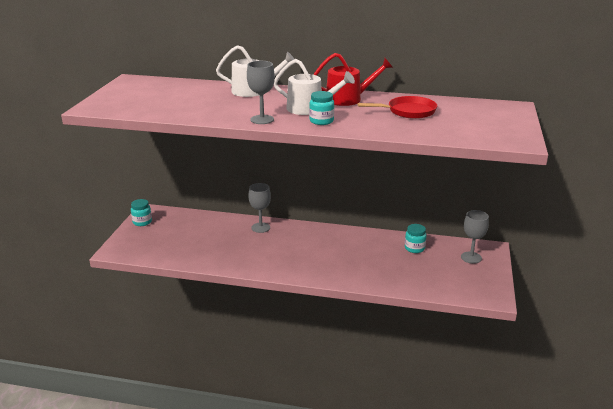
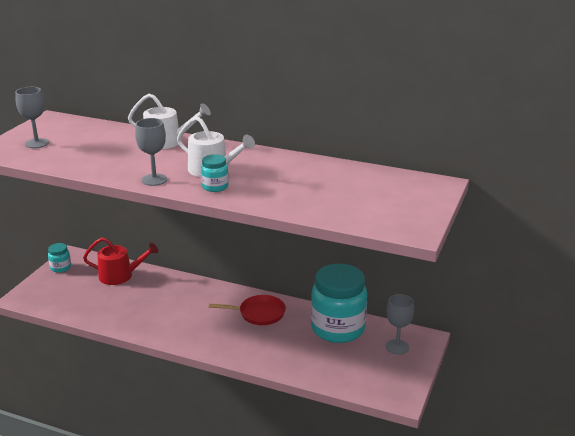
camera: 10 degrees right, 0 degrees up
(260, 227) = (180, 286): grey goblet -> grey goblet (37, 143)
(348, 99) = (261, 160): red watering can -> red watering can (120, 276)
(408, 111) = (316, 181): red pan -> red pan (258, 313)
(414, 248) = (338, 329): turquoise jar -> turquoise jar, size x2.34

